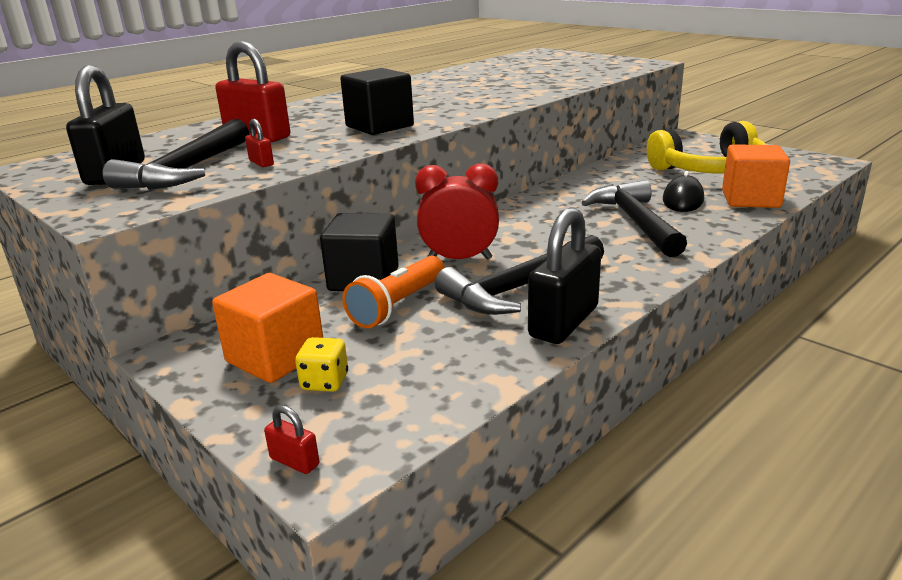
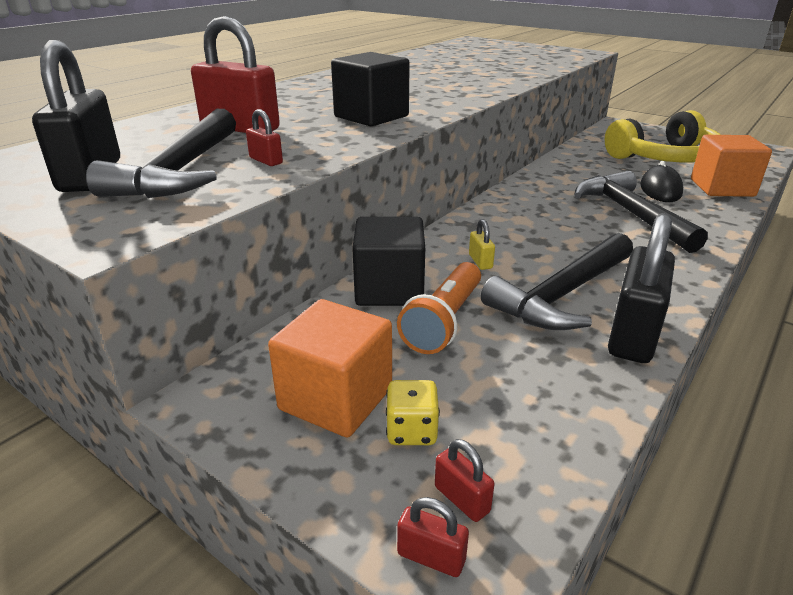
camera: 10 degrees left, 5 degrees up
(339, 428) = (461, 499): none -> red padlock
(459, 259) = (480, 261): red clock -> yellow padlock

